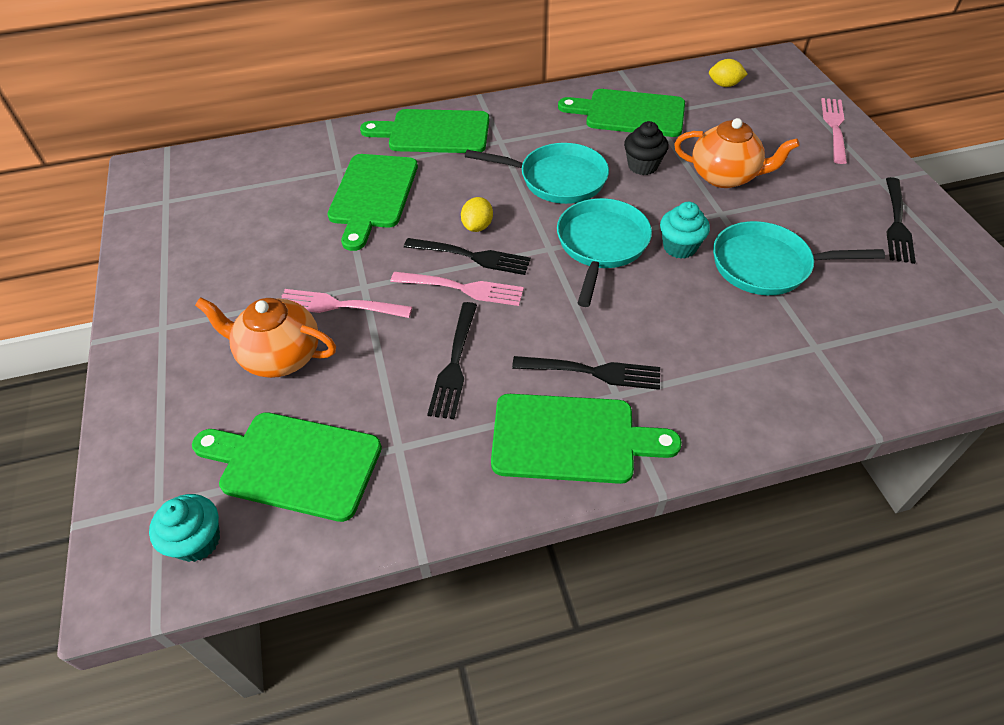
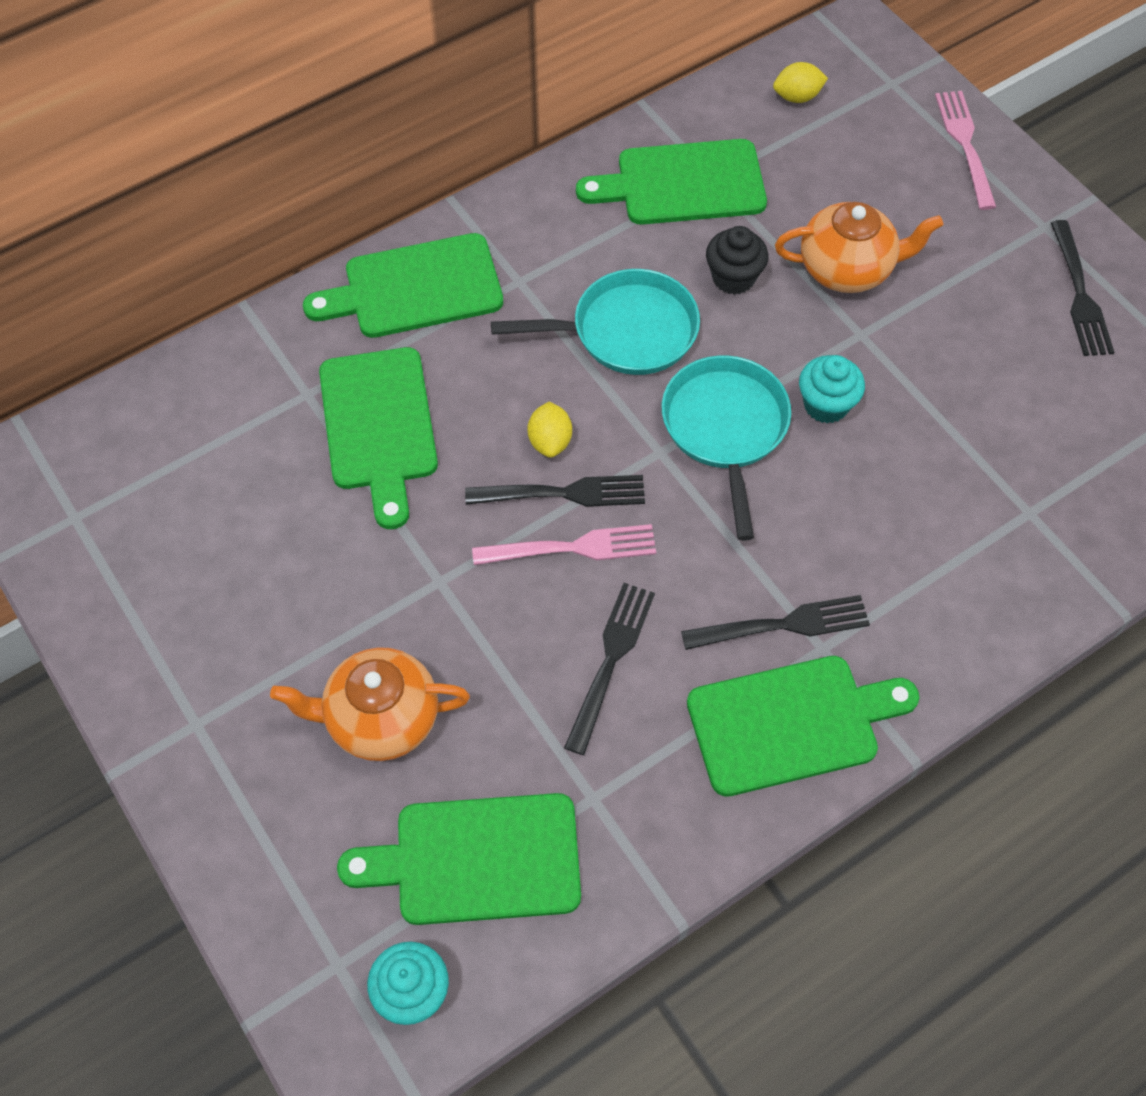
camera: 20 degrees left, 10 degrees up
(340, 305) = (422, 620): pink fork -> none
(454, 363) = (610, 662): black fork -> black fork turned 150 degrees counterclockwise
(767, 265) = (942, 405): turquoise pan -> none

